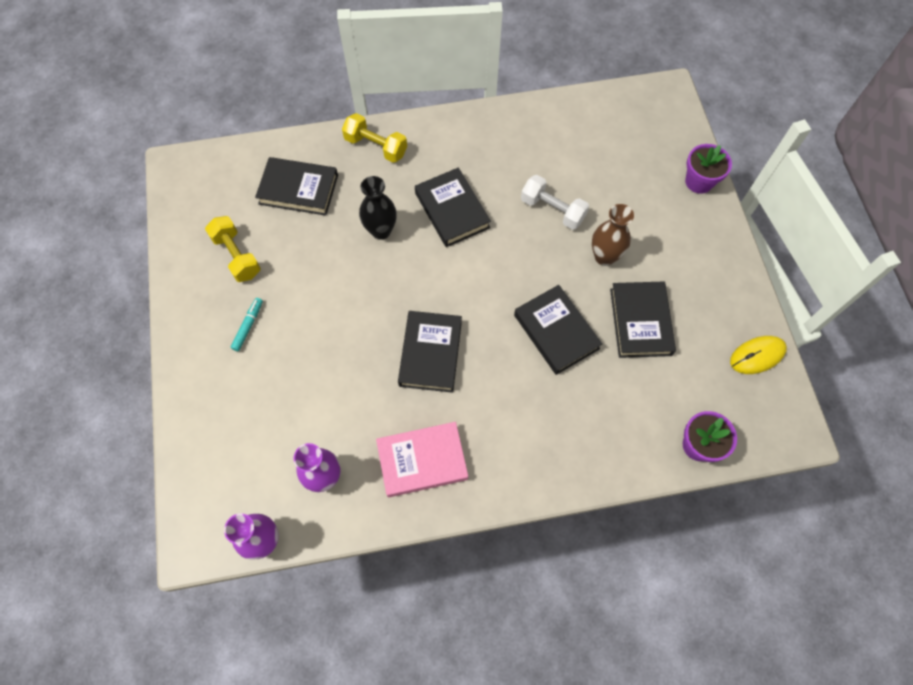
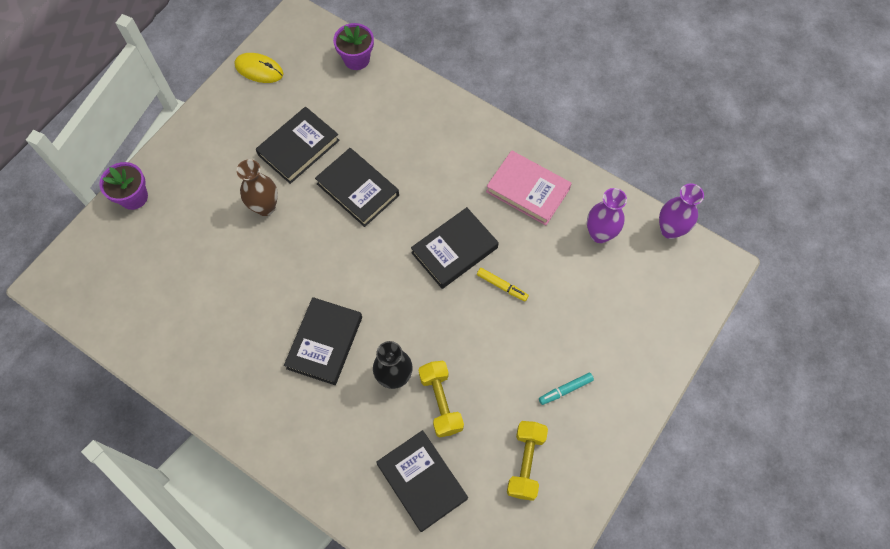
camera: 135 degrees left, 0 degrees up
(366, 359) = (502, 286): none -> yellow marker
(376, 146) = (319, 462): yellow dumbbell -> yellow dumbbell (441, 402)
(552, 210) = (255, 273): white dumbbell -> none
(556, 332) = (358, 189): black book -> black book turned 60 degrees counterclockwise

